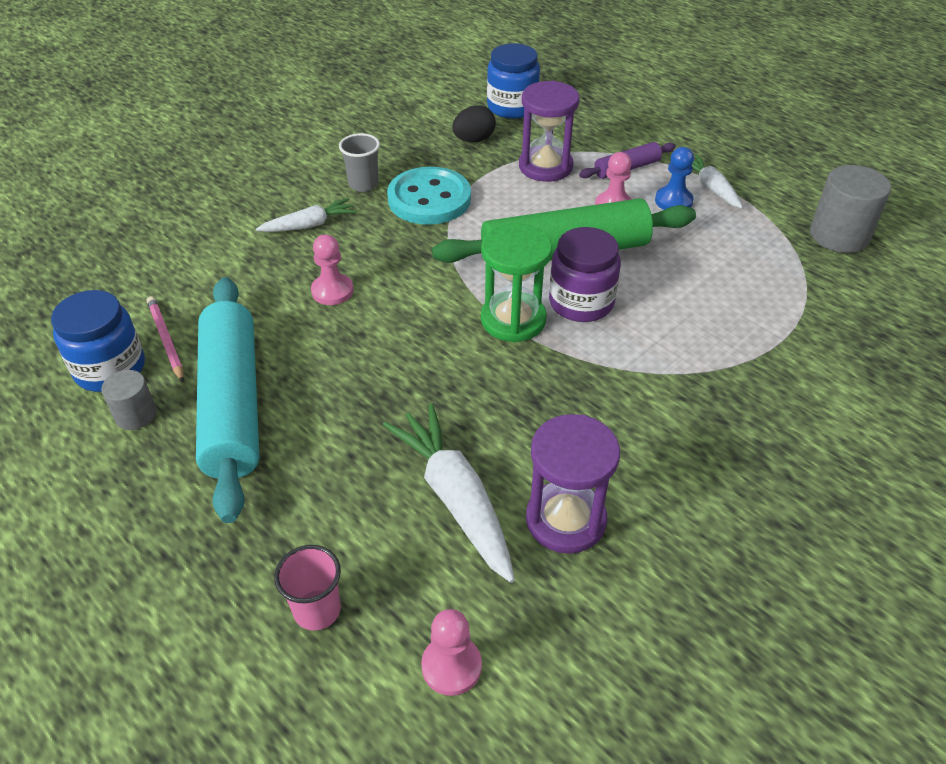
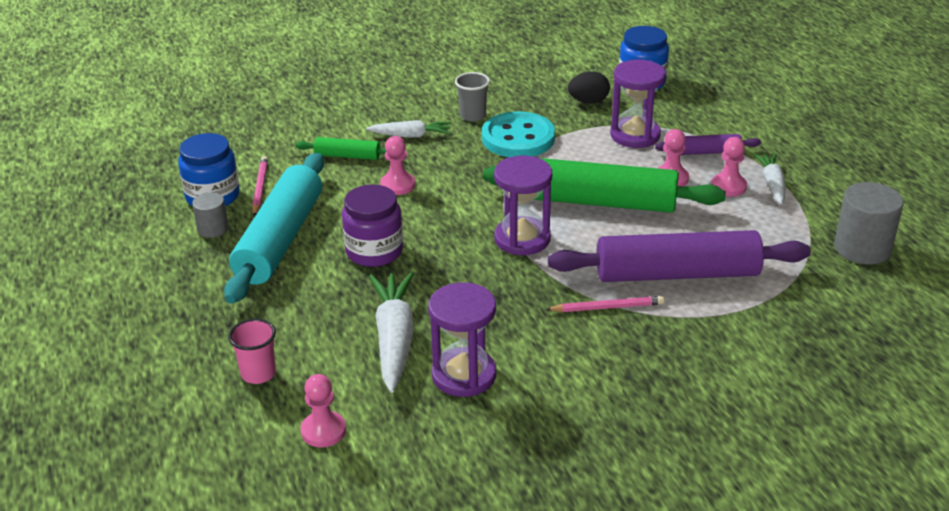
camera: 25 degrees right, 10 degrees down
(250, 269) = (347, 156): none -> green rolling pin
(513, 320) = (522, 239): green hourglass -> purple hourglass
(581, 302) = (586, 241): purple jar -> purple jar (374, 251)
(657, 377) = (607, 307): none -> pink pencil
(673, 201) = (728, 186): blue pawn -> pink pawn
(696, 315) = (677, 274): none -> purple rolling pin

